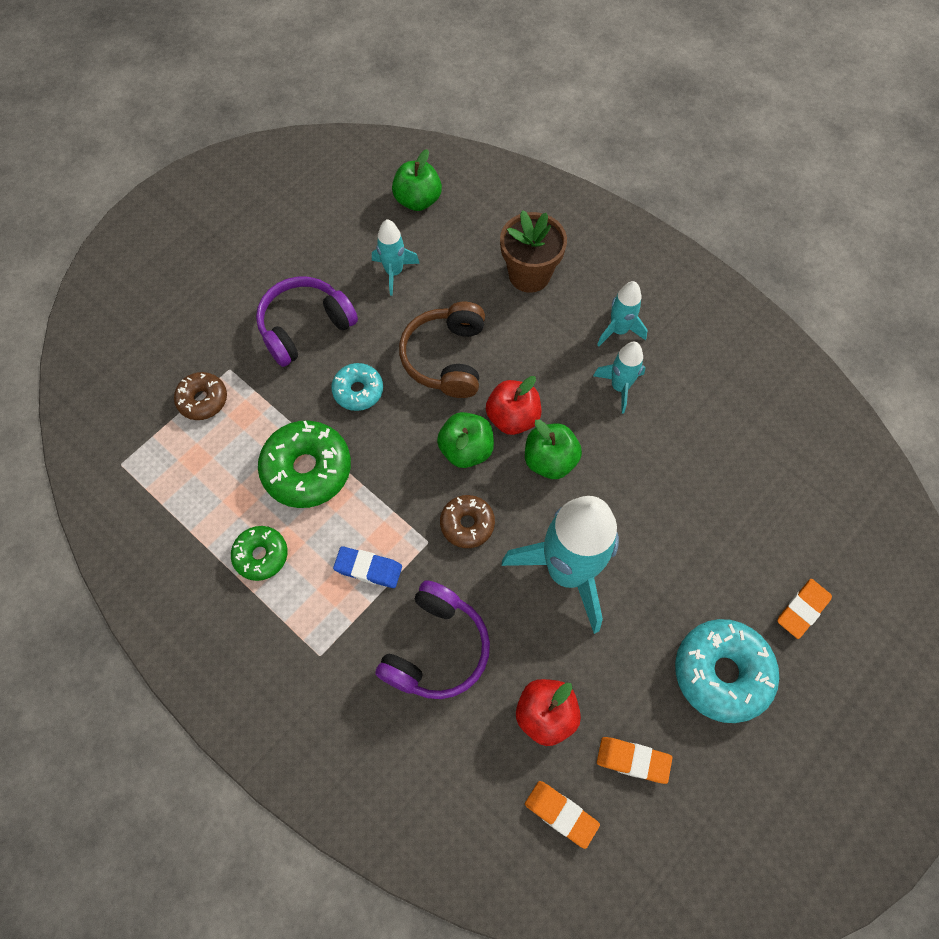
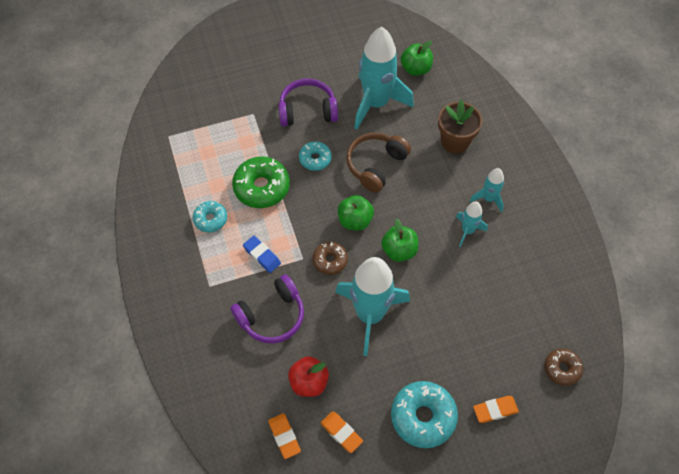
camera: 30 degrees right, 5 degrees down
(203, 400) = (229, 123): brown donut -> brown donut (562, 369)
(261, 555) = (210, 219): green donut -> turquoise donut
(394, 272) = (376, 103): turquoise rocket -> turquoise rocket, size x2.08
(512, 418) = (393, 216): red apple -> none

